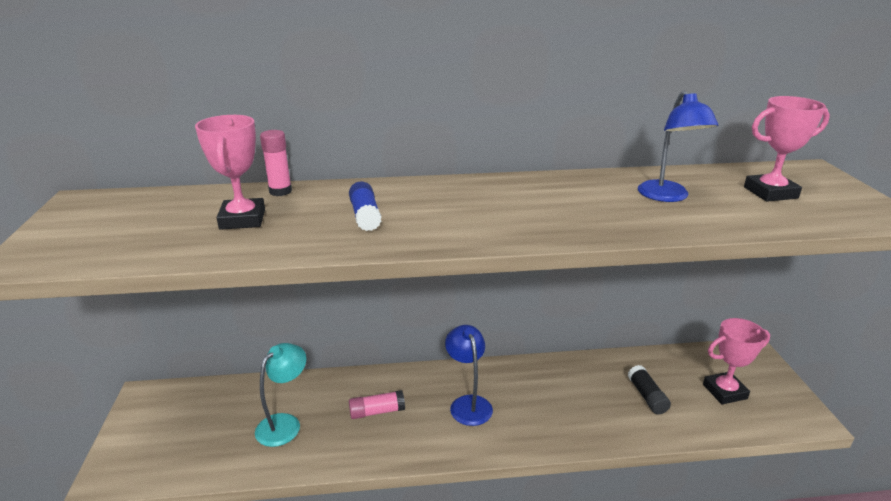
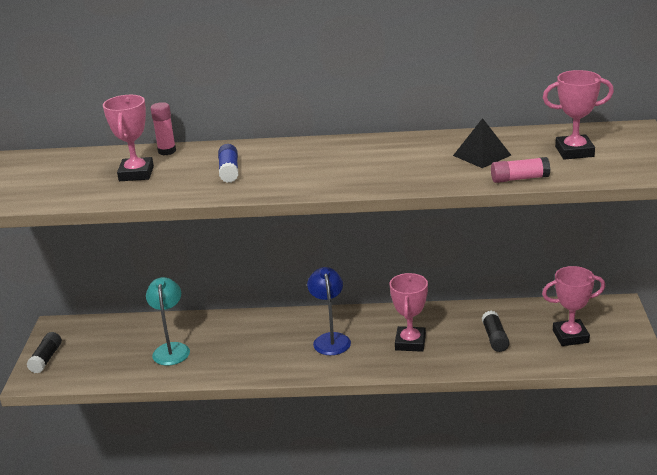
camera: 10 degrees right, 0 degrees up
(129, 443) = (46, 359): none -> black glue stick
(285, 423) = (171, 349): turquoise lamp -> turquoise lamp turned 45 degrees counterclockwise
(377, 411) = (250, 343): pink glue stick -> pink glue stick (519, 179)
(558, 405) = (410, 342): none -> pink trophy
(667, 196) = (482, 155): blue lamp -> black pyramid

